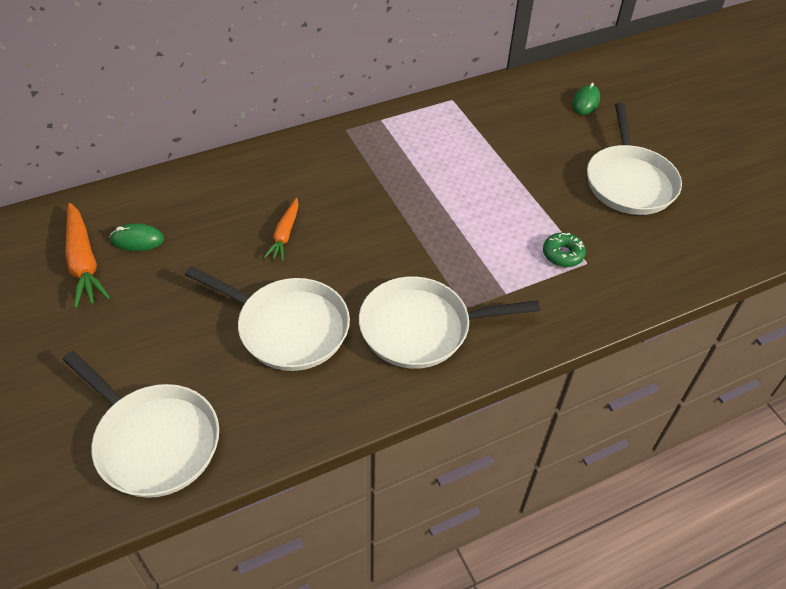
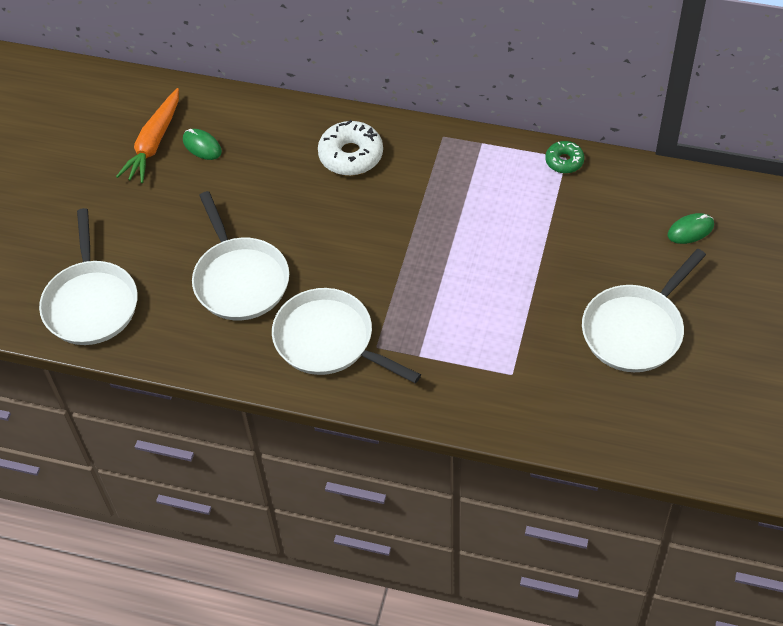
camera: 45 degrees right, 5 degrees up
(284, 234) = (305, 204): orange carrot -> none
(285, 179) = (351, 155): none -> white donut
(562, 254) = (500, 355): green donut -> green donut (564, 161)

